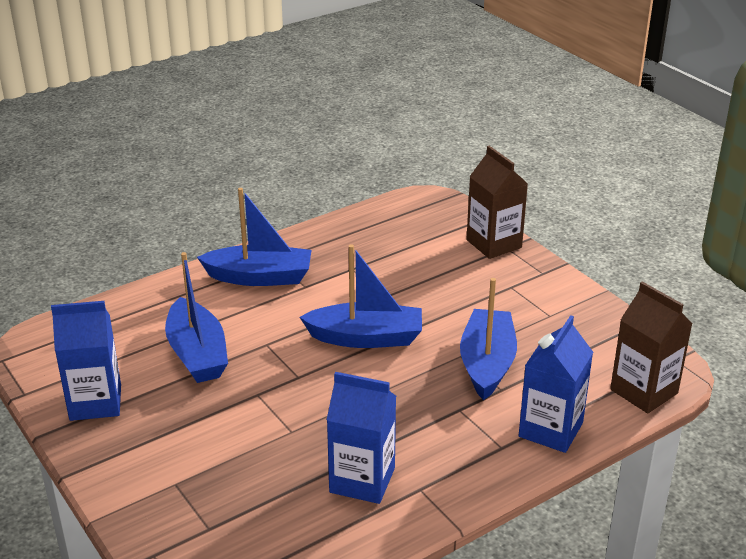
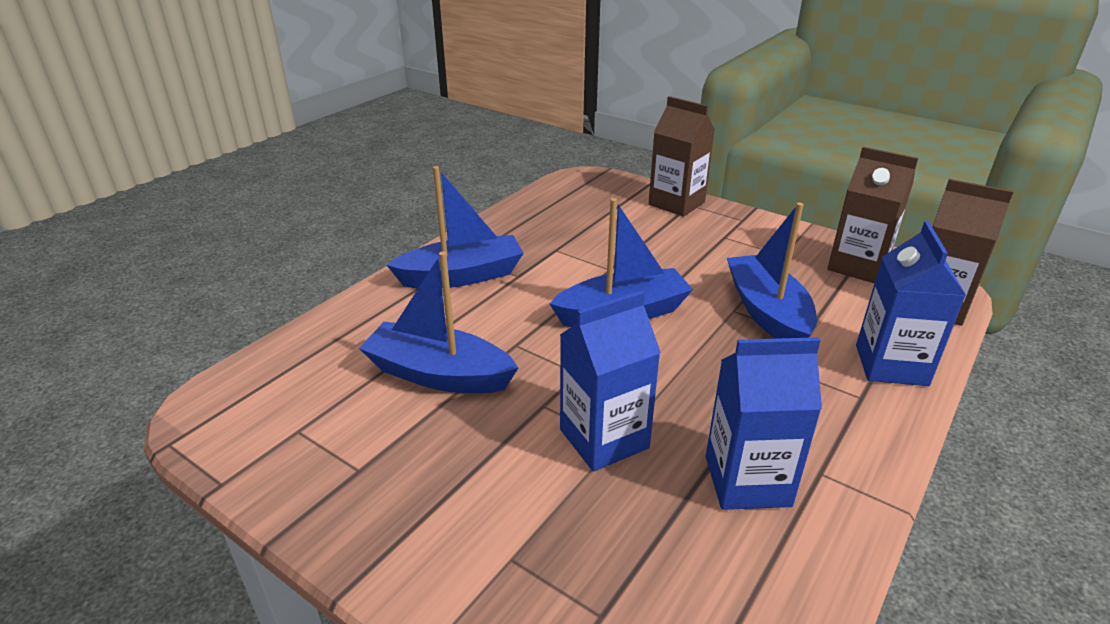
camera: 20 degrees left, 0 degrees up
(95, 402) = (334, 470): blue carton -> blue carton (604, 439)
(197, 354) = (439, 374): blue boat -> blue boat turned 150 degrees clockwise
(608, 341) = (857, 266): none -> brown carton

